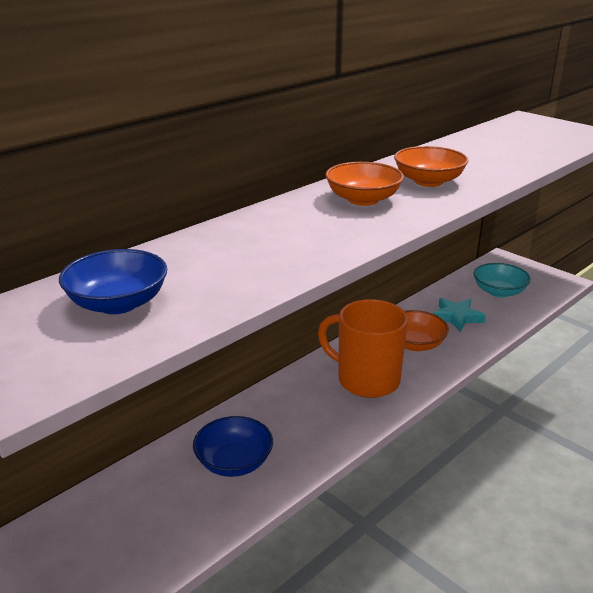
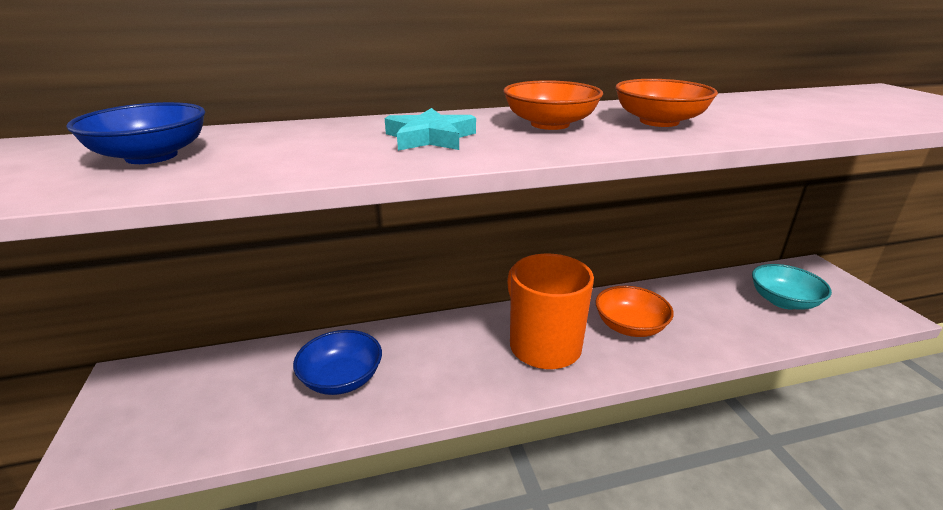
camera: 30 degrees right, 0 degrees up
(456, 317) = (705, 313): turquoise star -> turquoise star (430, 138)

